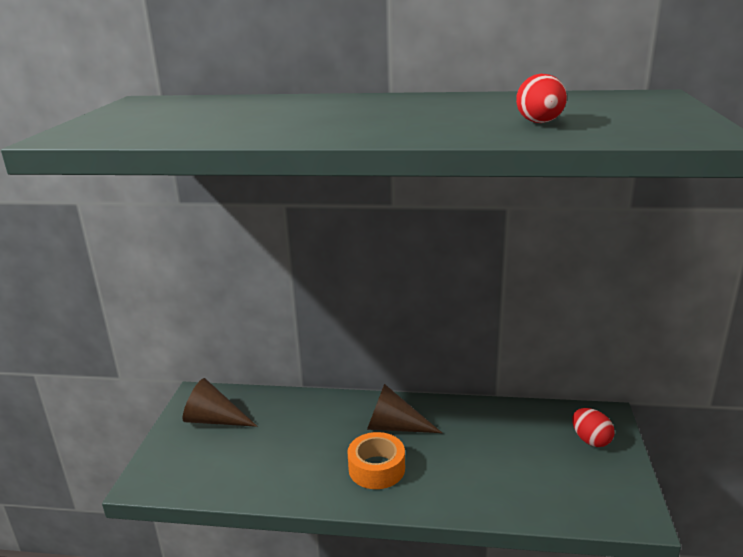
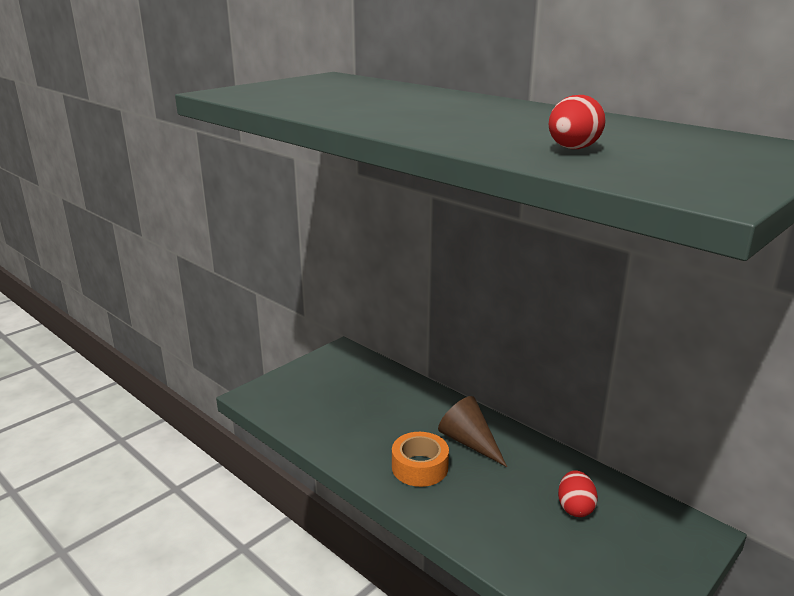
camera: 35 degrees right, 0 degrees up
(214, 420) = (337, 373): brown cone -> none
(590, 440) = (653, 545): red egg -> red egg (575, 508)

